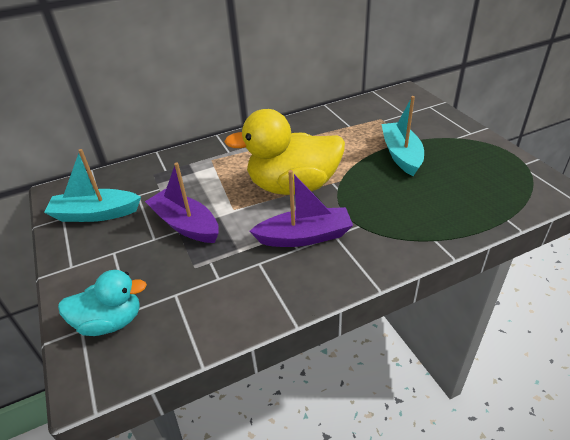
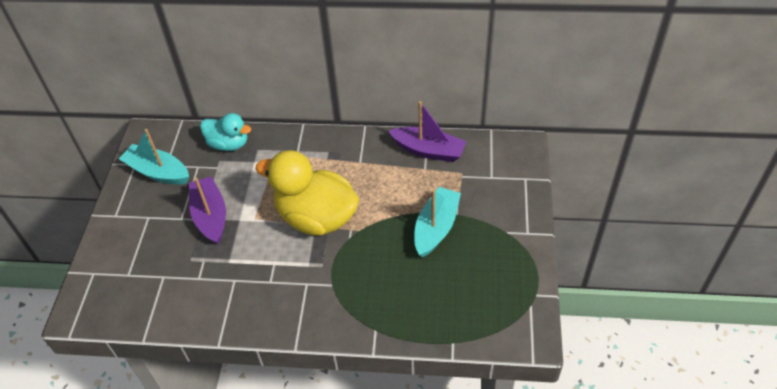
camera: 30 degrees right, 10 degrees up
(111, 321) = (112, 277): turquoise duck -> turquoise duck (229, 144)
(304, 236) = (283, 273): purple boat -> purple boat (428, 150)

